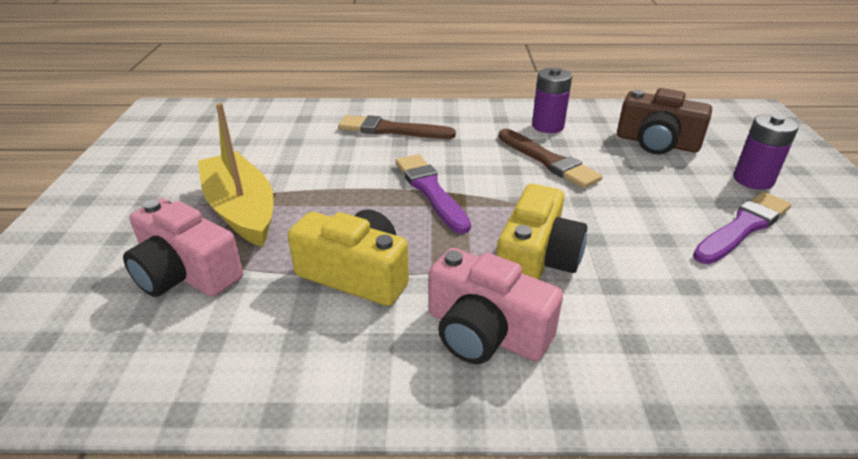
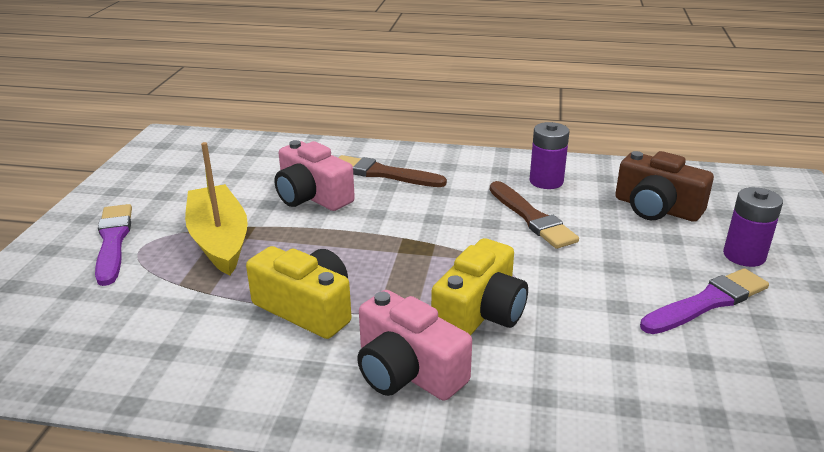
camera: 10 degrees right, 5 degrees down
(186, 273) = (158, 292): pink camera -> pink camera (312, 196)
(430, 190) = (402, 237): purple brush -> purple brush (113, 241)

